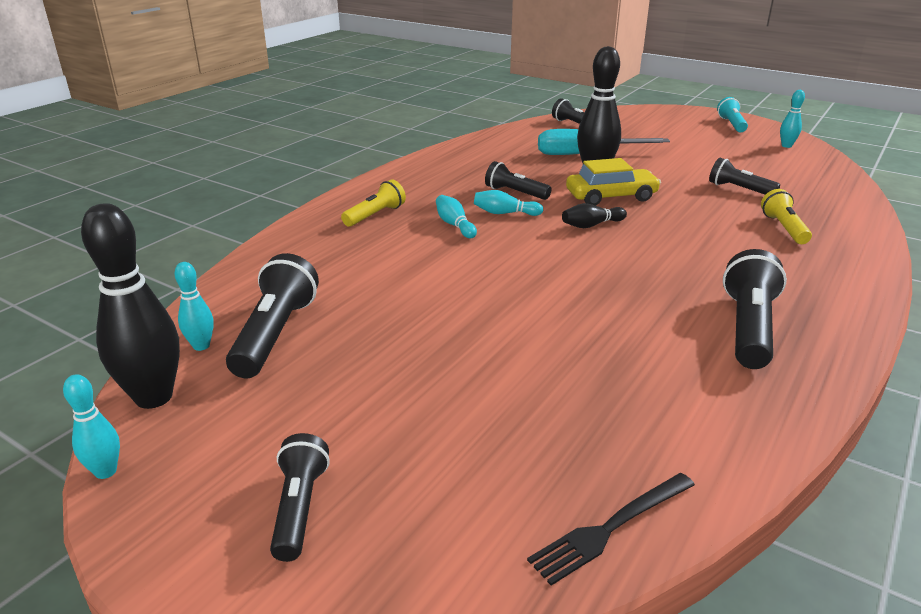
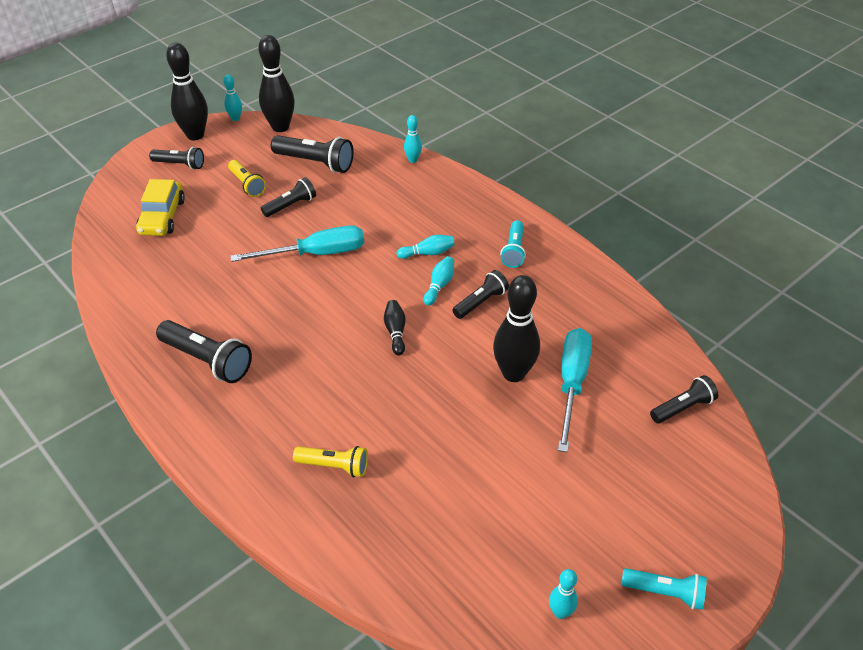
camera: 105 degrees right, 15 degrees up
(173, 521) = (195, 135): none -> black bowling pin
(201, 346) = (317, 139): turquoise bowling pin -> turquoise bowling pin (413, 160)
(375, 215) = (462, 215): yellow flashlight -> yellow flashlight (247, 184)
(427, 186) = (514, 251): none -> turquoise flashlight
(497, 292) = (316, 254): none -> turquoise screwdriver
(611, 197) = (450, 365): yellow car -> yellow car (162, 217)
(611, 527) = (107, 245): black fork -> none
(739, 189) = (434, 478): black flashlight -> black flashlight (291, 205)

